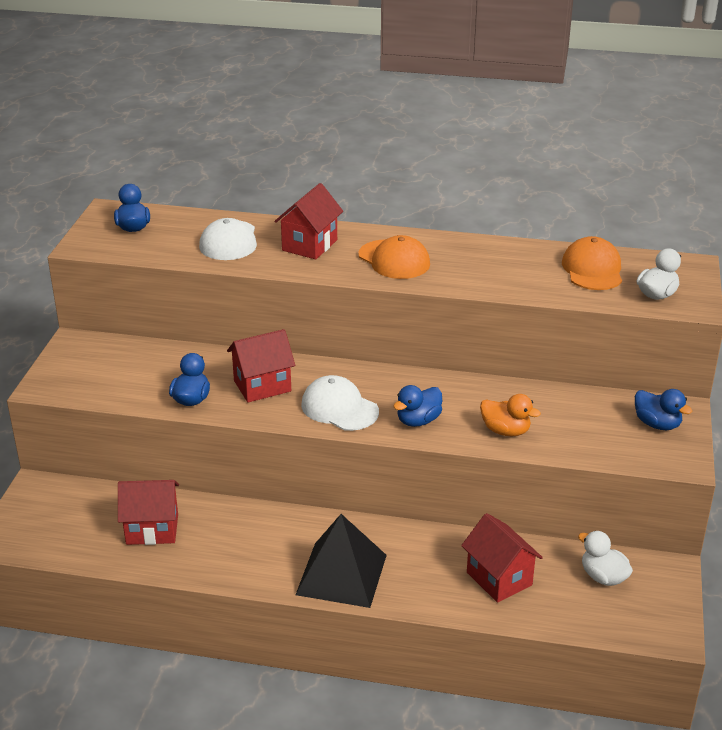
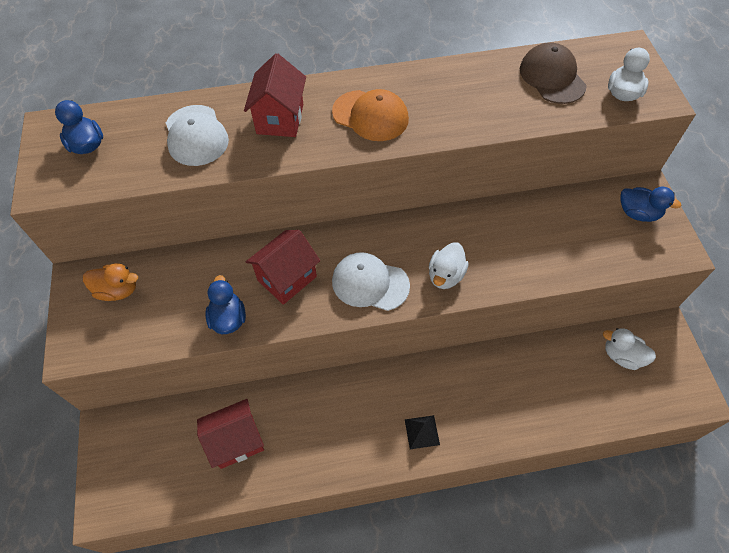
camera: 20 degrees left, 25 degrees up
(341, 574) = (422, 432): black pyramid -> black pyramid, size x0.45
(418, 421) = (445, 275): blue duck -> white duck
(499, 578) = (547, 388): red house -> none
(505, 431) = (524, 263): orange duck -> orange duck (118, 290)
(592, 269) = (552, 77): orange cap -> brown cap

